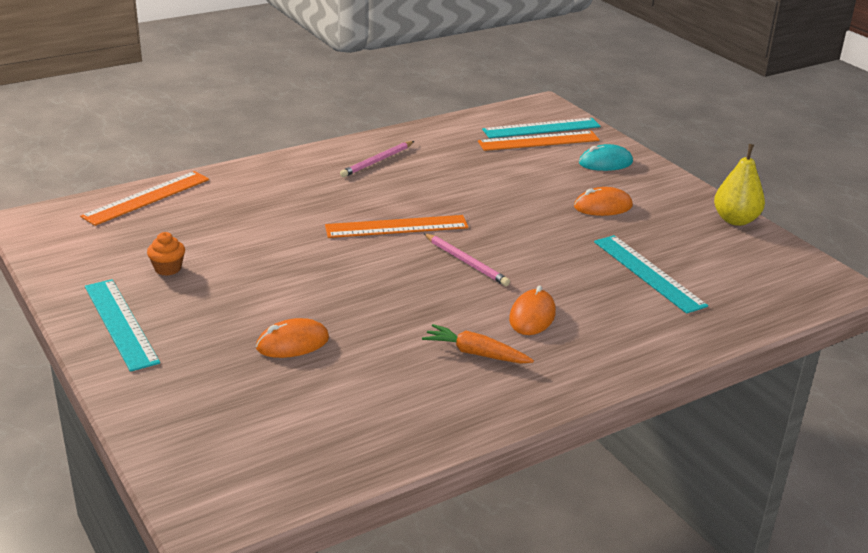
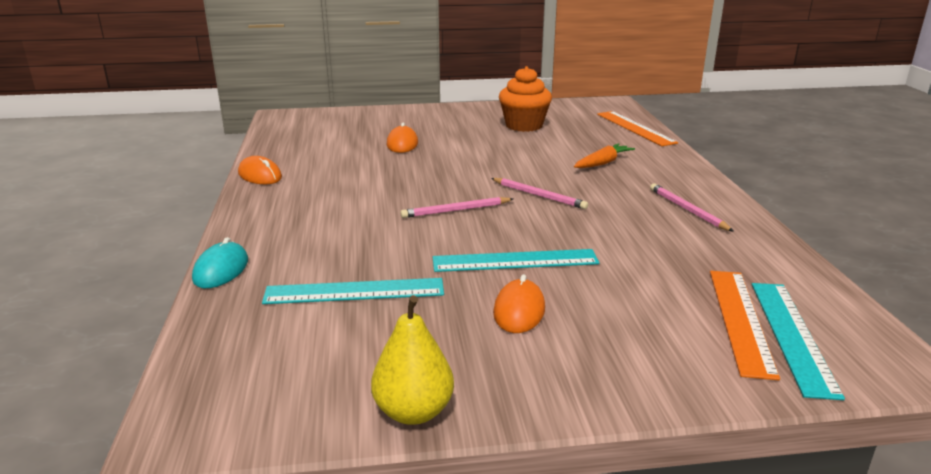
camera: 115 degrees right, 5 degrees down
(120, 323) = (467, 112): turquoise ruler -> turquoise ruler (515, 261)
(168, 268) = (524, 125): orange cupcake -> orange cupcake, size x2.01
(396, 227) = (539, 195): orange ruler -> pink pencil
(476, 353) = (326, 188): orange carrot -> orange carrot (602, 163)
(532, 316) = (348, 217): orange mouse -> orange mouse (260, 175)
(605, 163) = (652, 355): turquoise mouse -> turquoise mouse (221, 270)

